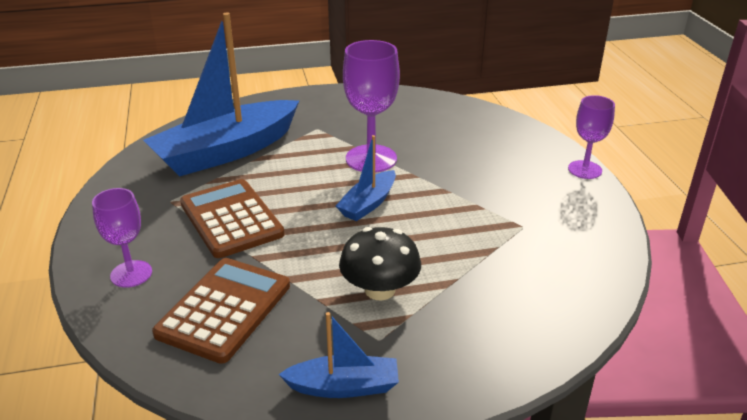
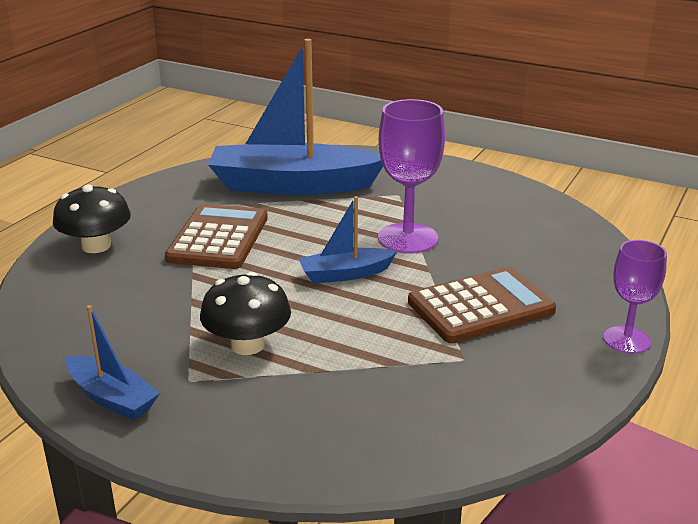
camera: 40 degrees right, 5 degrees down
(131, 274) = (96, 246): purple goblet -> black mushroom
(224, 310) = (117, 300): brown calculator -> brown calculator (481, 307)

